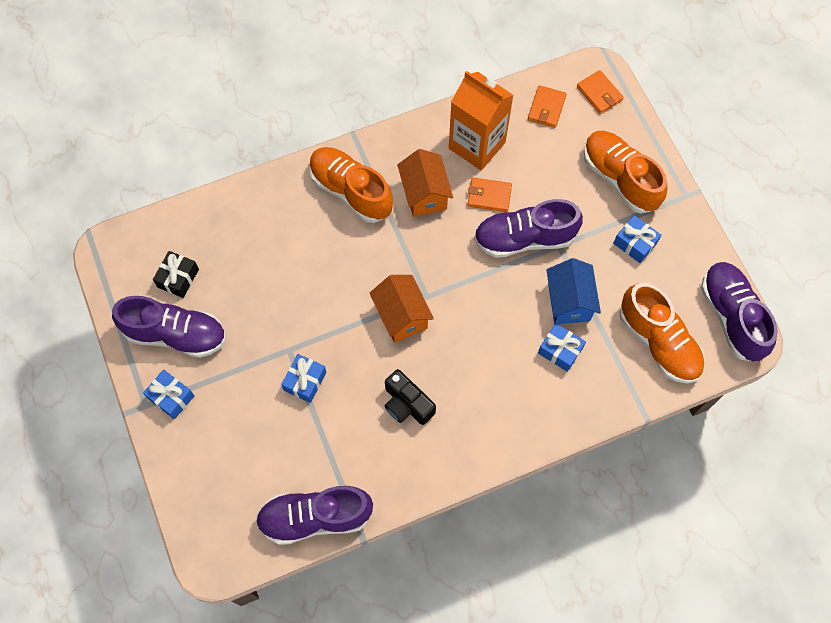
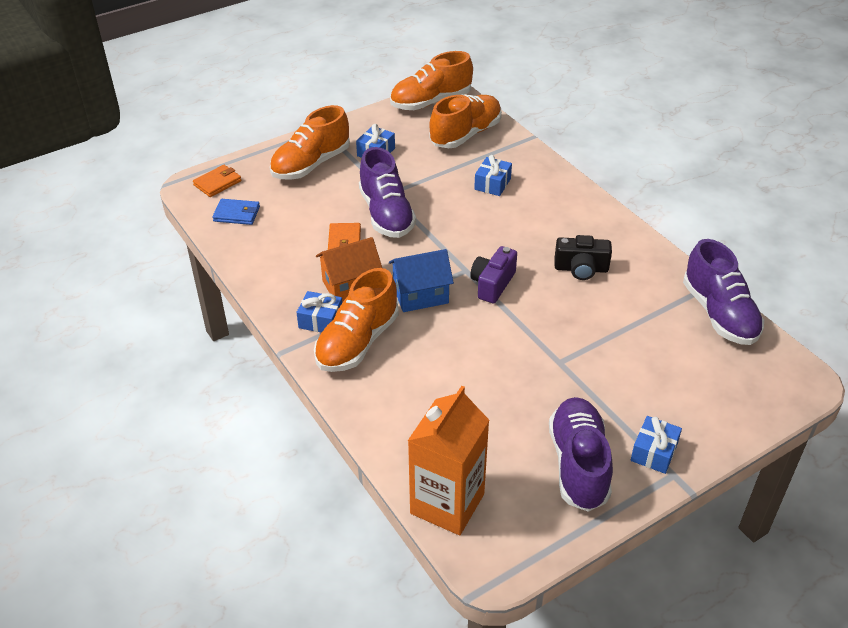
camera: 100 degrees left, 25 degrees down
(178, 278) = (507, 478): black gift -> none
(305, 381) = (588, 343): blue gift -> blue gift (321, 320)
(401, 316) = (492, 284): orange house -> purple camera
(407, 404) = (581, 269): black camera -> black camera turned 60 degrees clockwise
(477, 145) = (286, 255): orange carton -> orange carton (447, 504)
(546, 108) = (236, 214): orange wallet -> blue wallet
(569, 301) = (443, 183): blue house -> blue house (420, 295)
(731, 316) = (431, 102): purple shoe -> orange shoe

